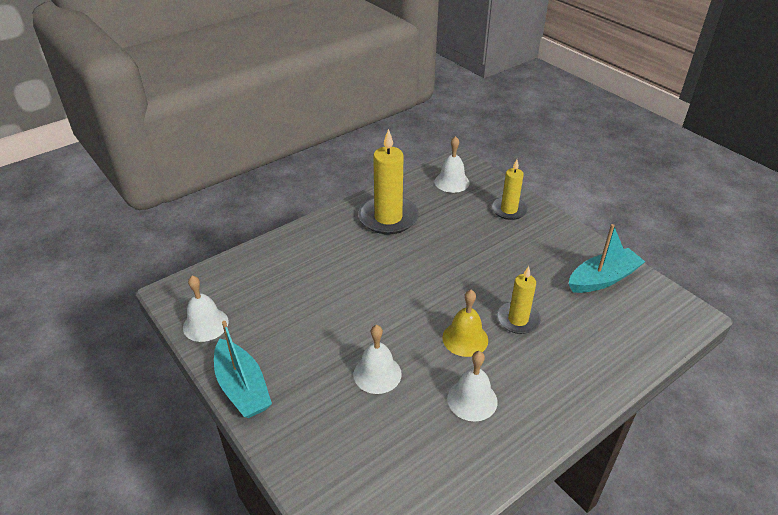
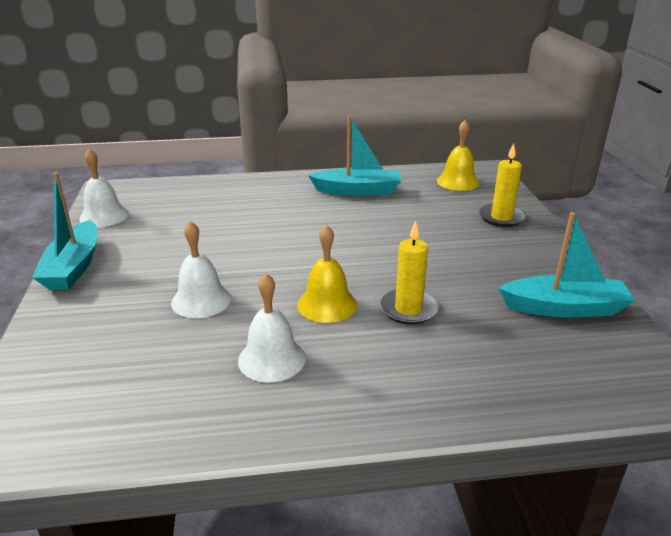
camera: 30 degrees right, 10 degrees down
(388, 217) = (358, 191): yellow candle -> turquoise boat
(451, 182) = (458, 182): white bell -> yellow bell

